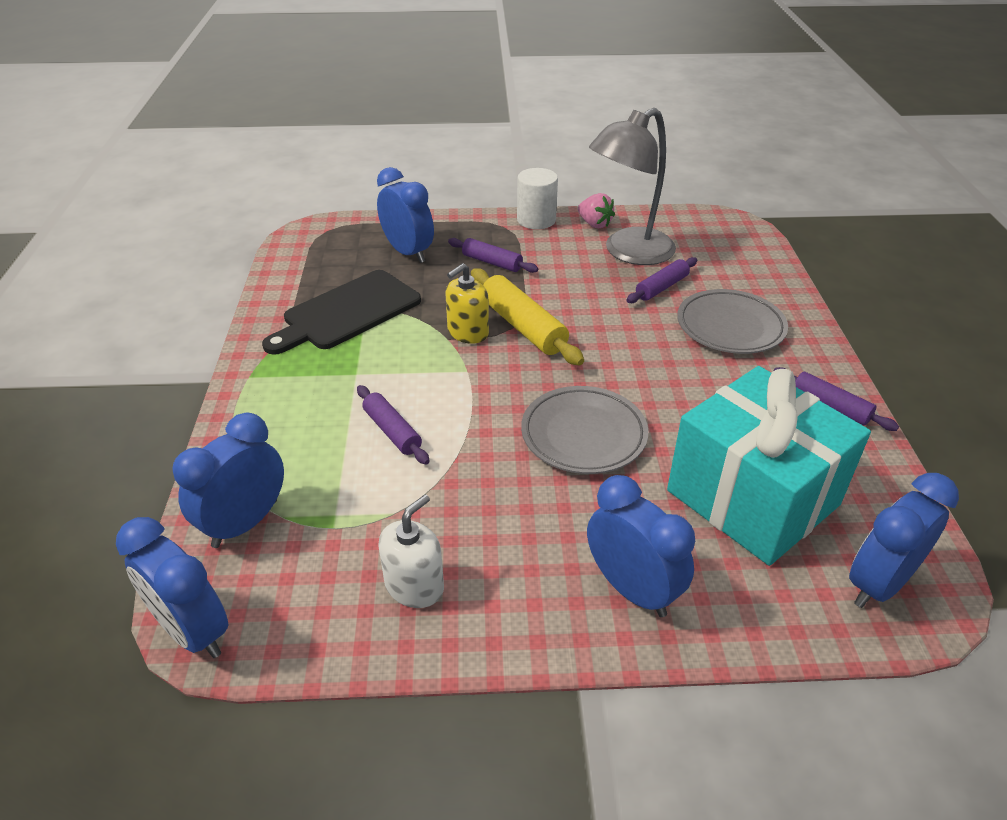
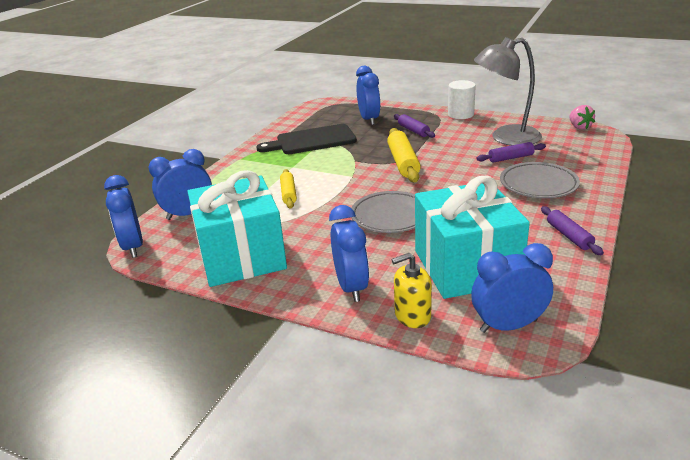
camera: 30 degrees right, 10 degrees down
(392, 431) = (288, 194): purple rolling pin -> yellow rolling pin
(414, 586) = (242, 256): white soap dispenser -> turquoise gift
(468, 332) = (368, 159): yellow soap dispenser -> yellow soap dispenser (412, 315)
(594, 224) = (497, 121): pink strawberry -> pink strawberry (579, 127)

